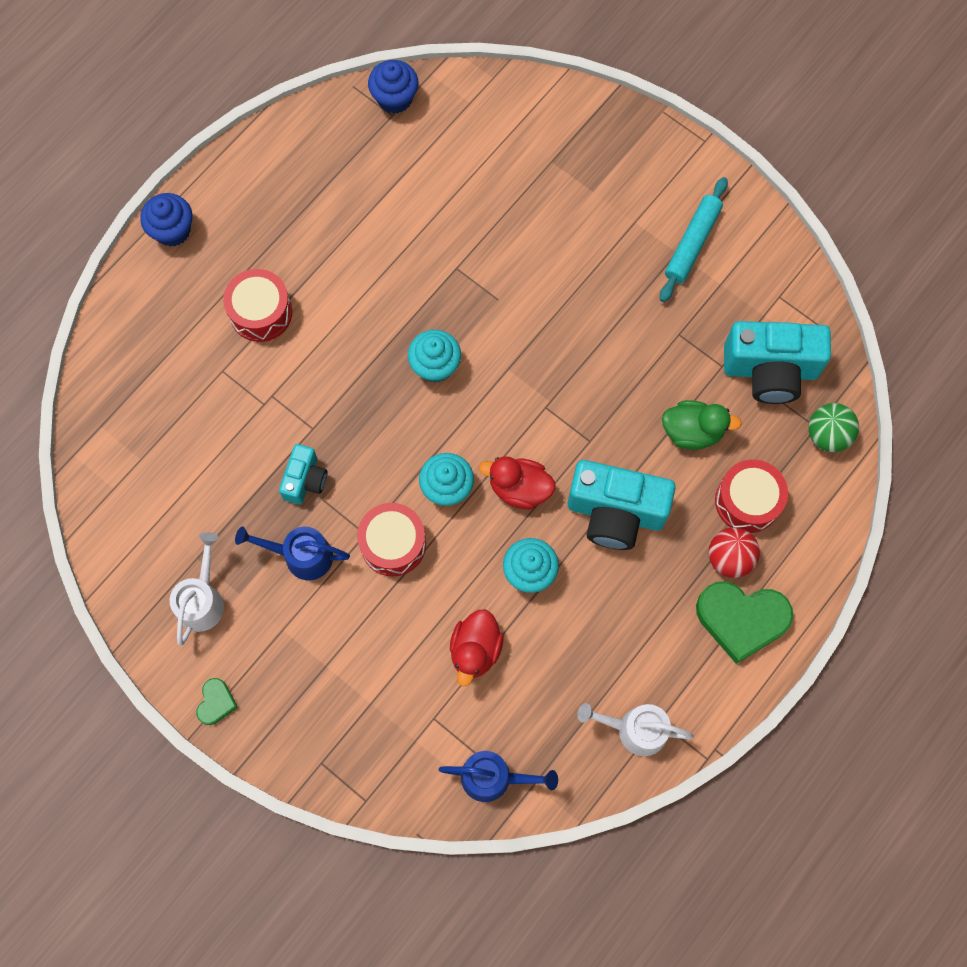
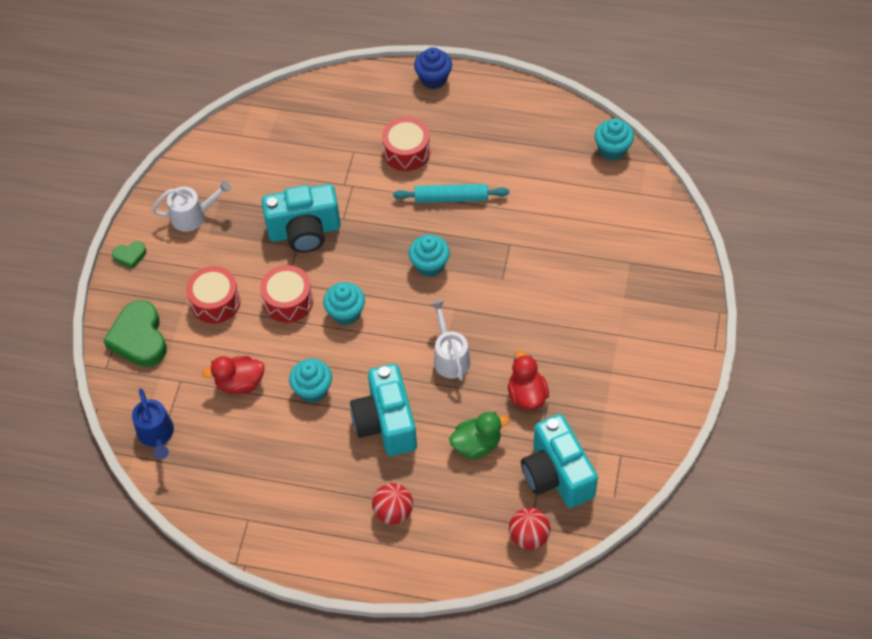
camera: 65 degrees right, 15 degrees down
(301, 556) = (251, 254): blue watering can -> none
(305, 480) = (304, 231): turquoise camera -> turquoise camera, size x1.85
(395, 98) = (612, 150): blue cupcake -> turquoise cupcake
(519, 488) = (370, 356): red duck -> red duck (527, 395)
(634, 729) = (233, 506): white watering can -> white watering can (450, 356)
(692, 243) = (625, 378): turquoise rolling pin -> turquoise rolling pin (451, 198)
(692, 431) = (477, 444): green duck -> green duck turned 90 degrees counterclockwise
(741, 619) = (351, 540): green heart -> green heart (139, 338)
(747, 501) = (444, 504): red drum -> red drum (215, 302)
(827, 435) = (529, 536): green ball -> red ball

